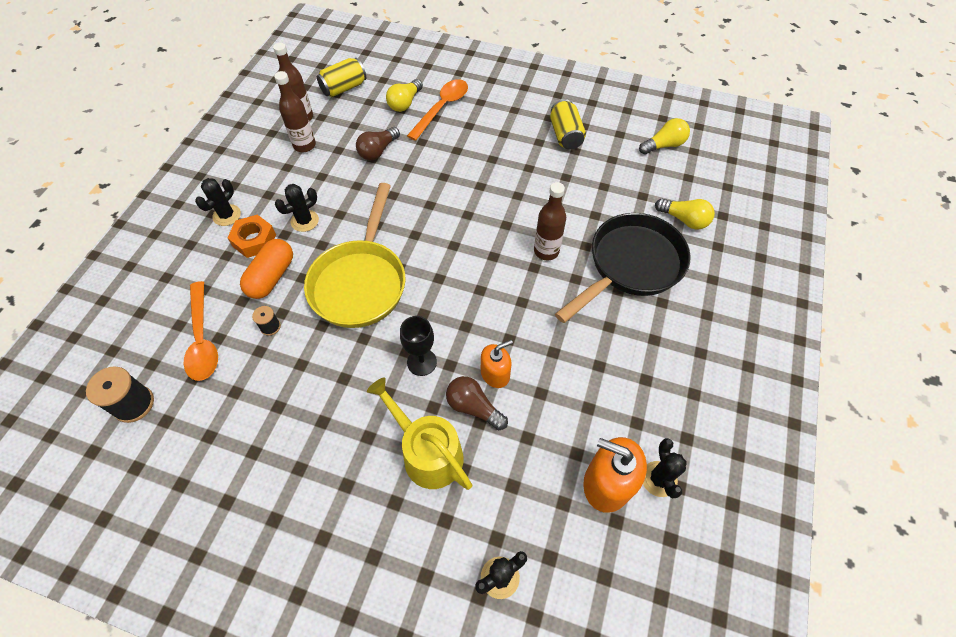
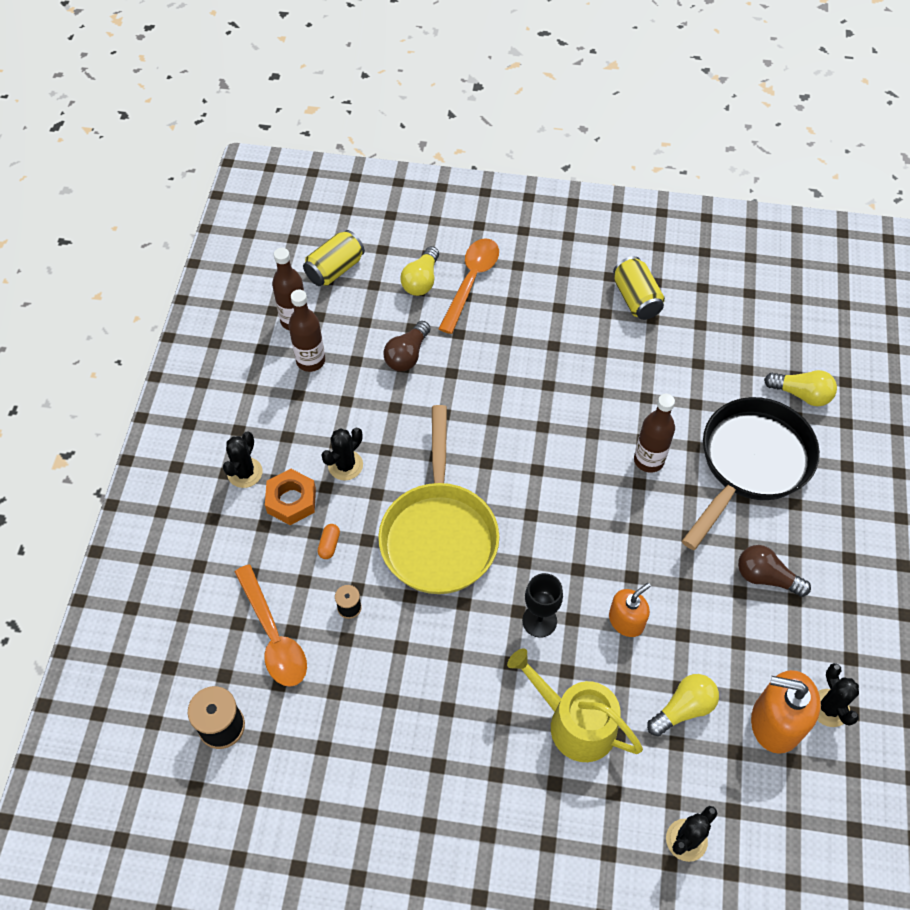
camera: 10 degrees left, 0 degrees up
(271, 277) = (329, 545): orange capsule -> orange capsule, size x0.46
(473, 407) = (612, 663): brown light bulb -> brown light bulb (766, 577)
(664, 145) = (759, 296): yellow light bulb -> yellow light bulb (683, 709)

